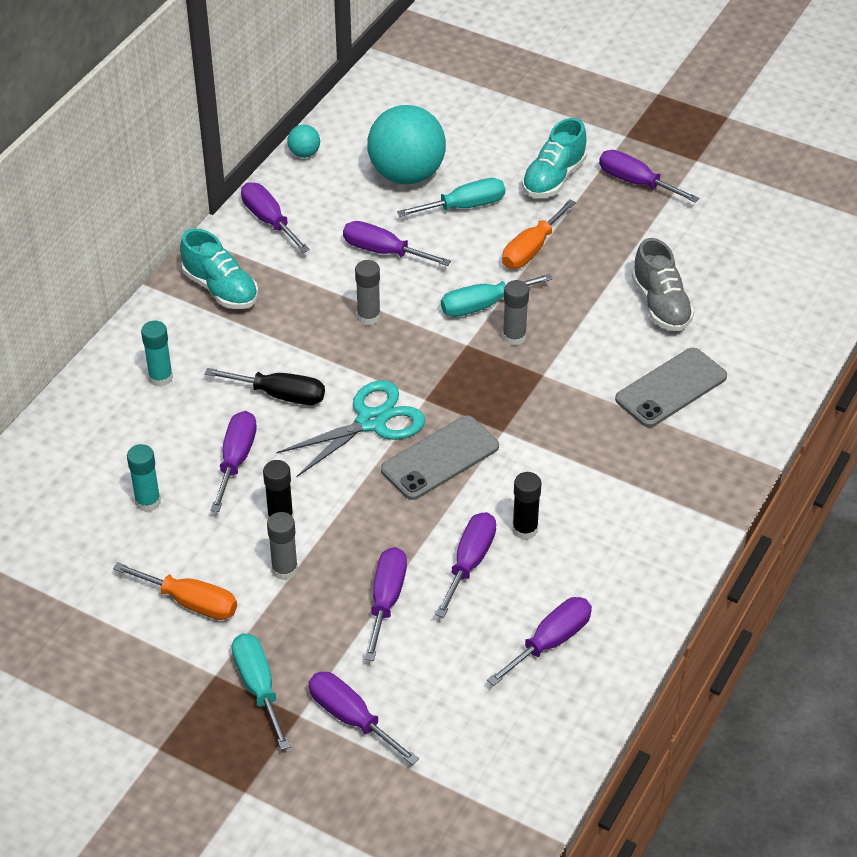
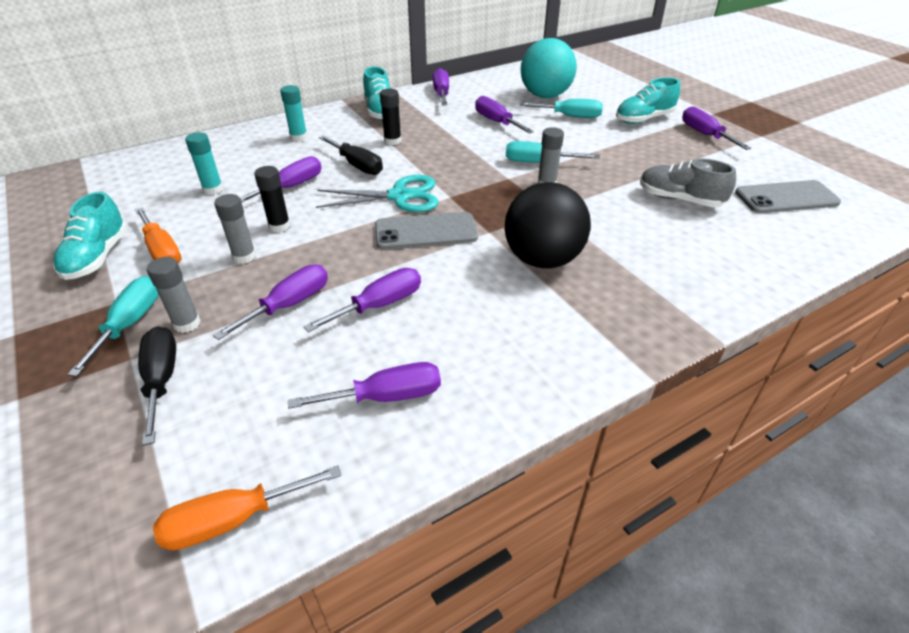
camera: 30 degrees right, 5 degrees down
(130, 640) = (97, 257): none -> turquoise shoe
(304, 153) = (491, 75): turquoise ball -> none
(351, 718) = (161, 380): purple screwdriver -> black screwdriver
(368, 317) = (455, 147): grey glue stick -> grey glue stick (187, 323)
(525, 529) = (446, 300): black glue stick -> black glue stick (392, 141)
(531, 249) = (599, 146): orange screwdriver -> orange screwdriver (233, 520)
(578, 444) = (542, 259): none -> black ball
(660, 305) = (679, 199): grey shoe -> grey shoe turned 105 degrees clockwise
(671, 388) = (652, 250): grey phone -> grey phone (786, 198)

